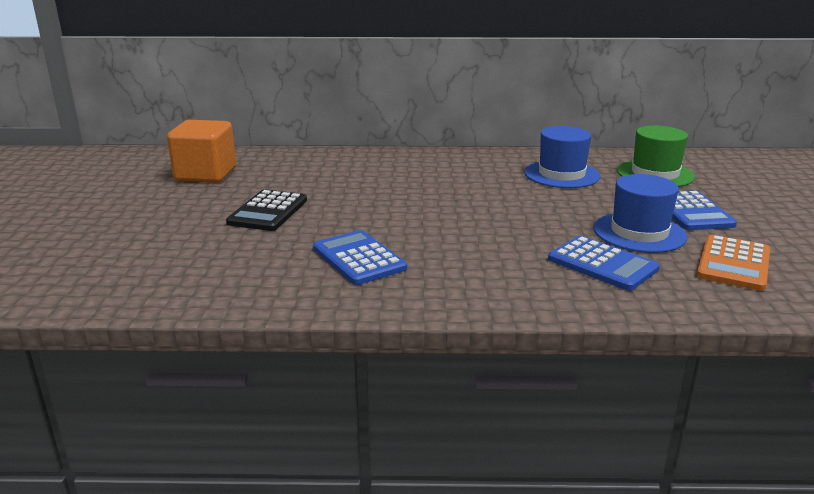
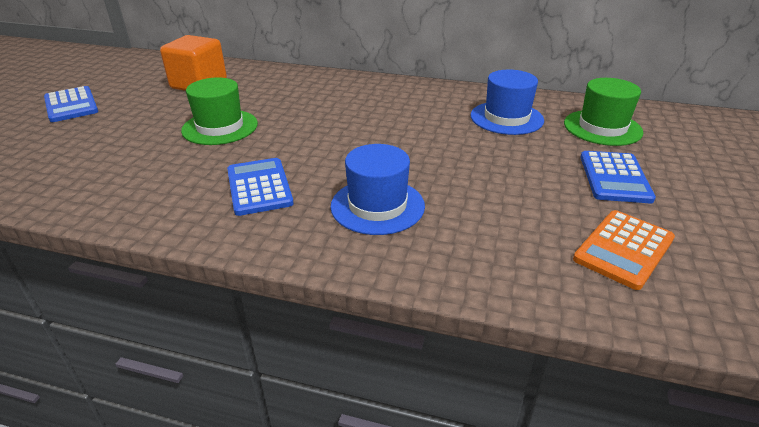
camera: 15 degrees right, 10 degrees up
(268, 211) = (220, 127): black calculator -> green hat
(602, 264) = (481, 228): blue calculator -> blue calculator (71, 105)
(639, 232) = (543, 195): blue hat -> blue hat (377, 206)

